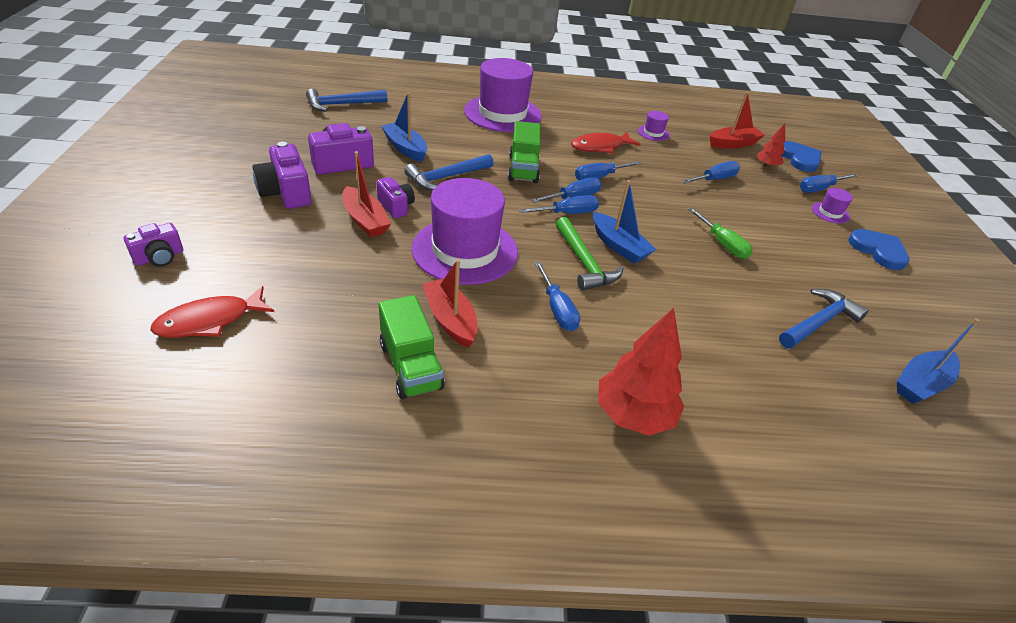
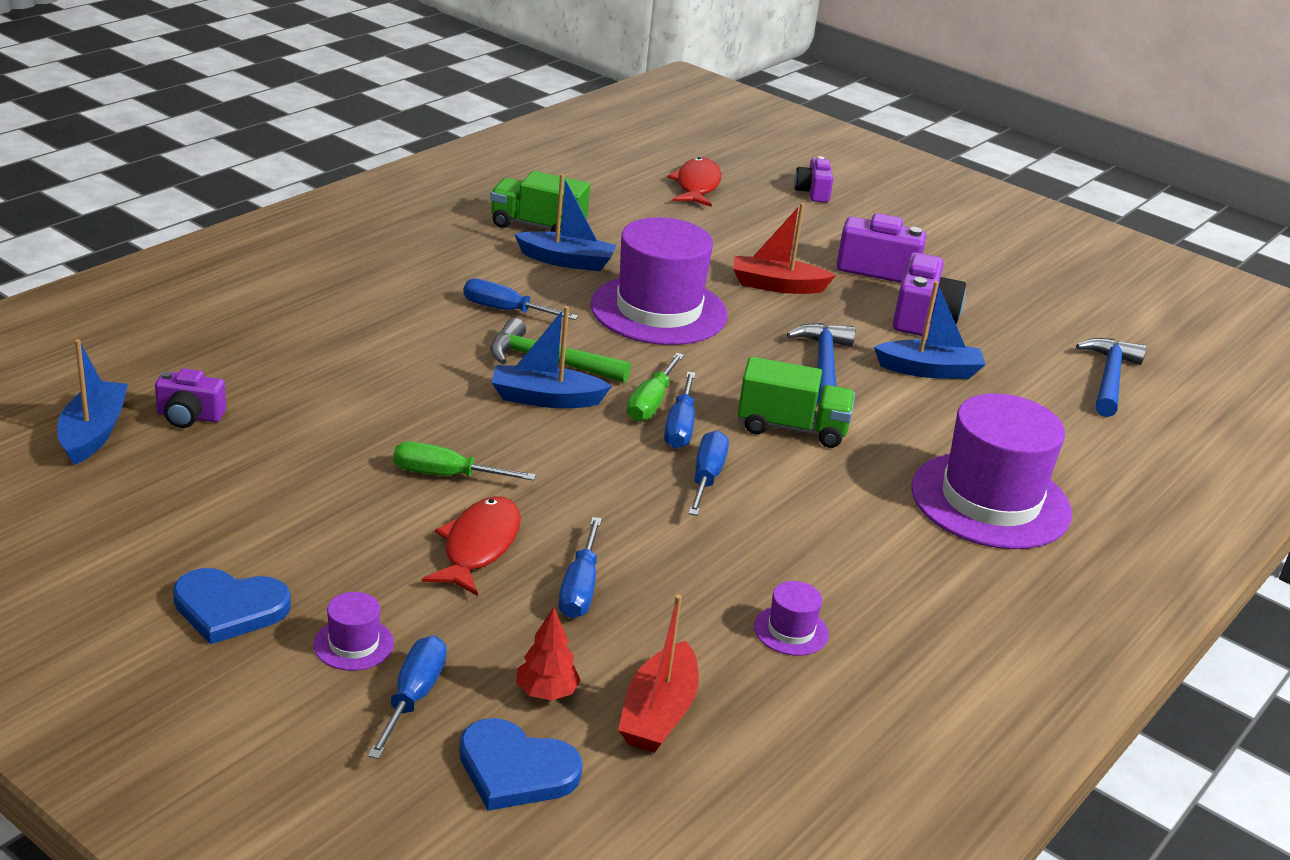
camera: 130 degrees right, 10 degrees down
(396, 206) = (787, 310): purple camera -> purple camera (189, 416)
(450, 320) = (566, 261): red boat -> blue boat
(523, 169) = (792, 428): green truck -> green truck turned 150 degrees clockwise
(567, 213) = (651, 403): blue screwdriver -> green screwdriver
(600, 147) = (794, 534): red fish -> red fish (478, 546)
(633, 415) = (346, 277): red tree -> none
(819, 322) = (247, 440): blue hammer -> none

